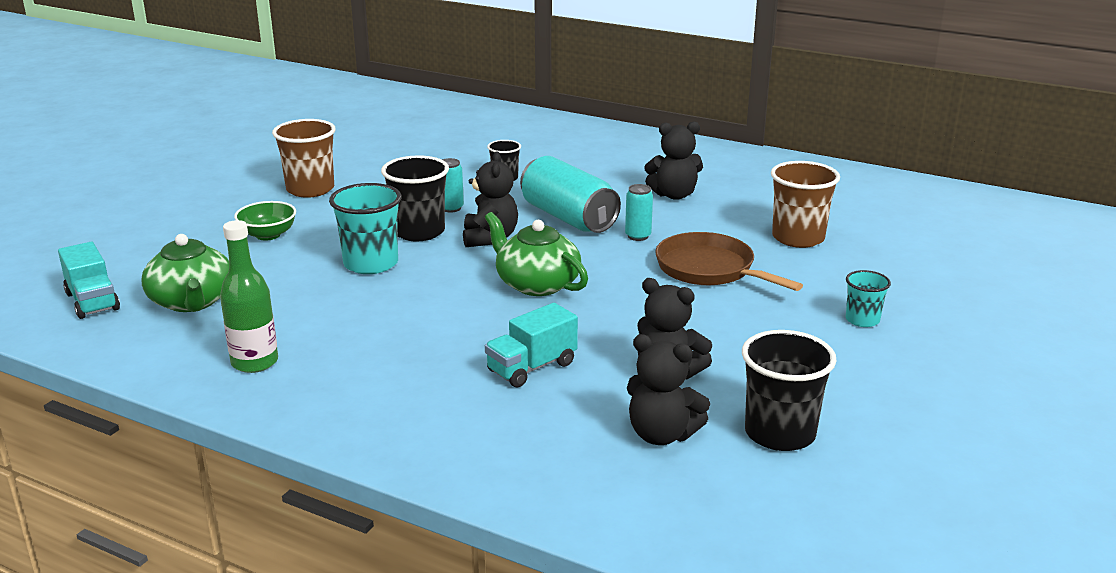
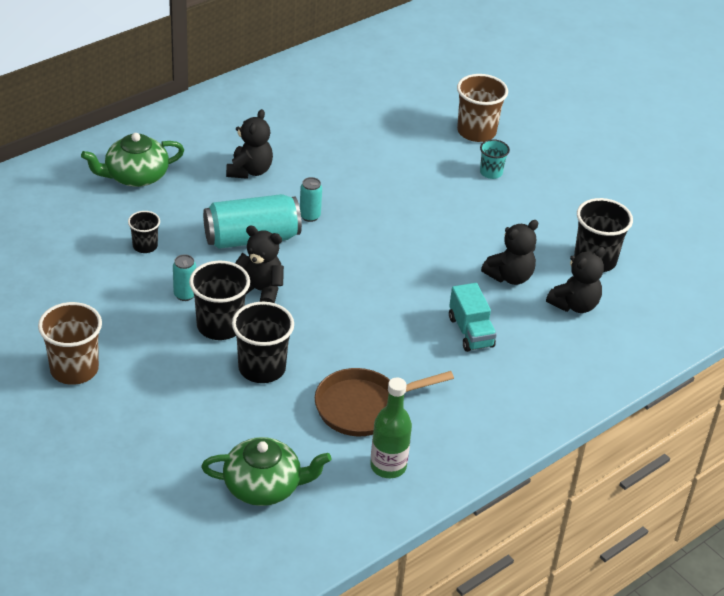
camera: 70 degrees left, 15 degrees up
(92, 301) = (224, 549): turquoise truck -> none
(268, 235) = (160, 417): green bowl -> none
(371, 264) = (262, 368): turquoise cup -> black cup
(536, 284) = (354, 291): green teapot -> green teapot (135, 176)
(710, 270) = (385, 204): brown pan -> brown pan (364, 407)
(798, 238) = (364, 146): brown cup -> brown cup (476, 132)

